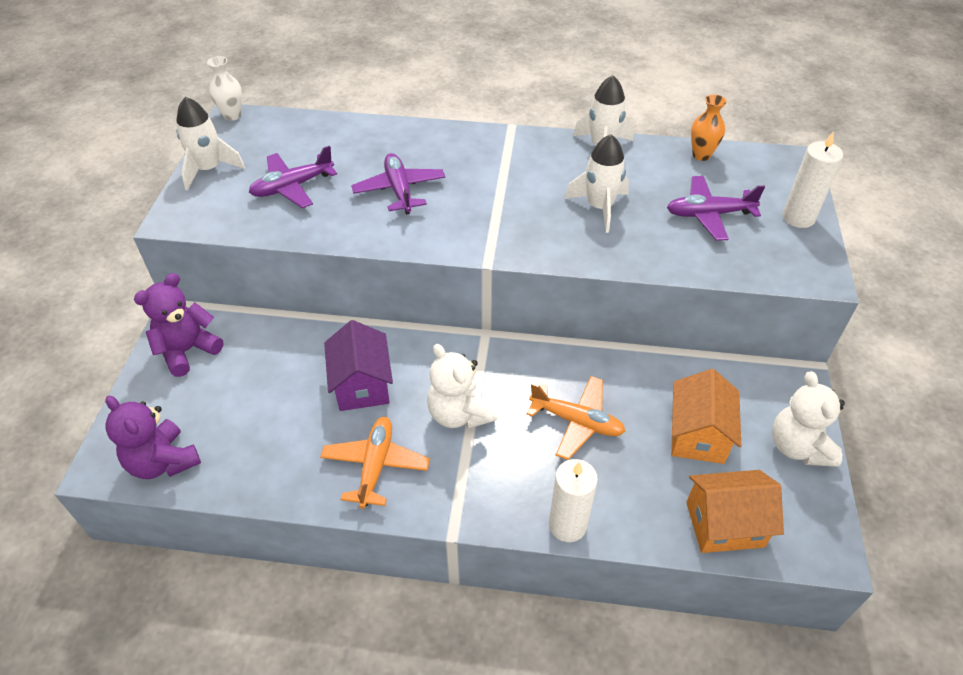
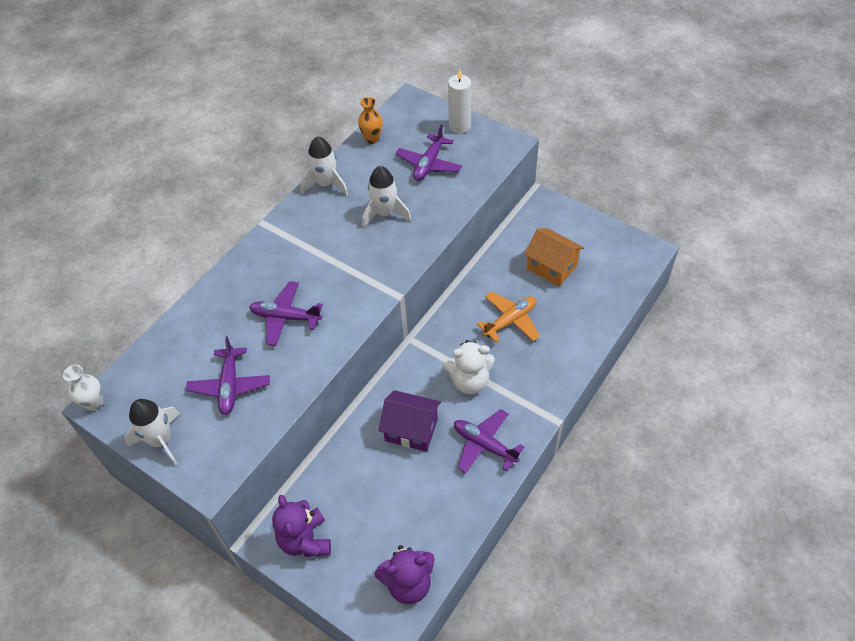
camera: 60 degrees left, 5 degrees up
(376, 465) = (484, 445): orange plane -> purple plane
(567, 525) = (579, 358): white candle -> none
(724, 524) = (614, 285): orange house -> none
(798, 447) = (583, 227): white teddy bear -> none

